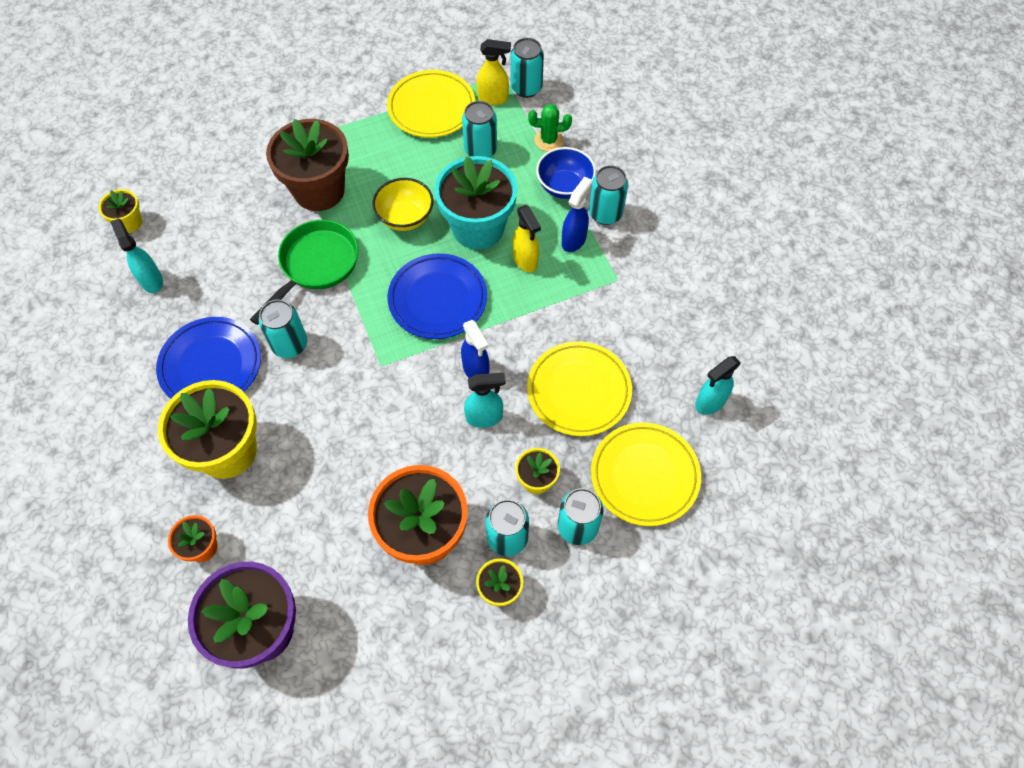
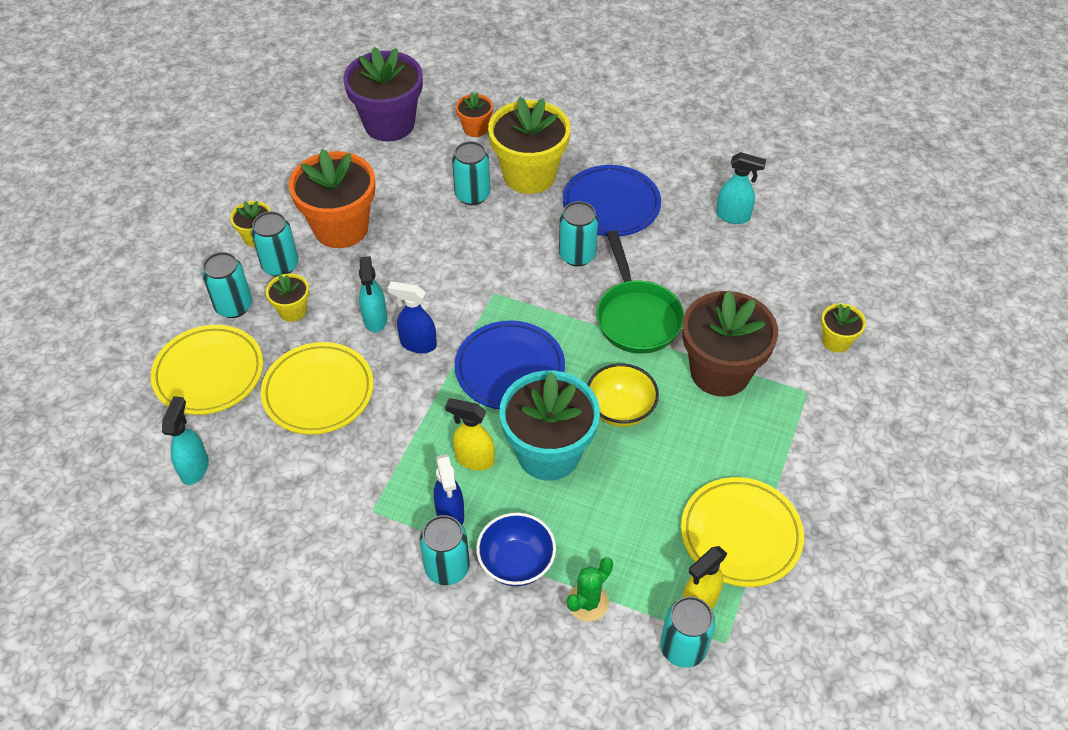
camera: 135 degrees right, 10 degrees down
(129, 223) = (812, 235): yellow flower pot -> yellow flower pot (836, 341)
(480, 150) = (638, 530): turquoise can -> turquoise can (472, 195)
(485, 417) = (375, 320): turquoise spray bottle -> turquoise spray bottle turned 45 degrees counterclockwise

